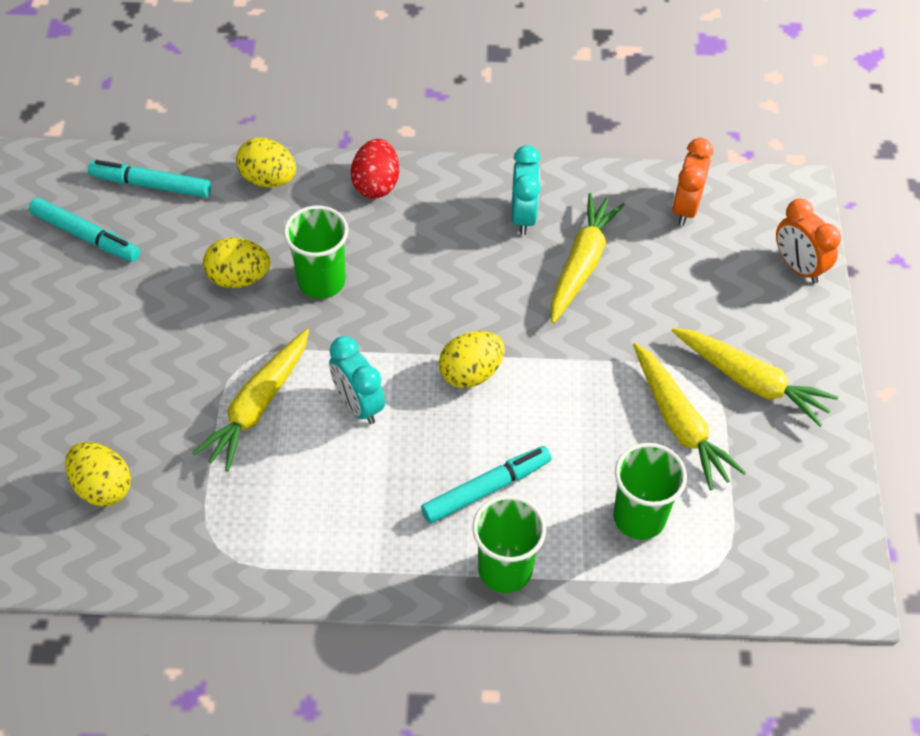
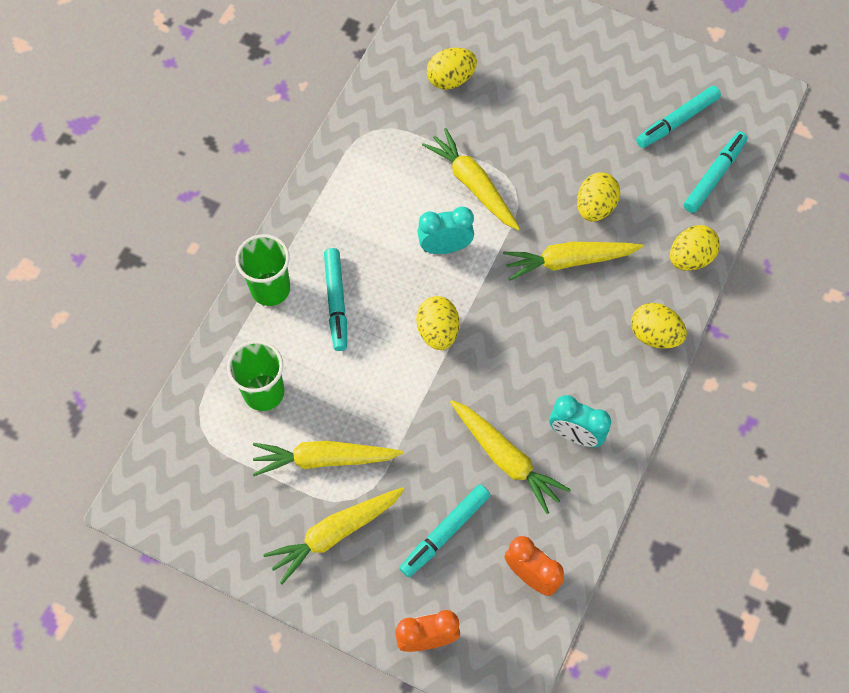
camera: 115 degrees right, 10 degrees up
(321, 281) = (568, 261): green cup -> yellow carrot
(376, 184) = (654, 335): red egg -> yellow egg
(689, 288) = (445, 533): none -> turquoise marker

